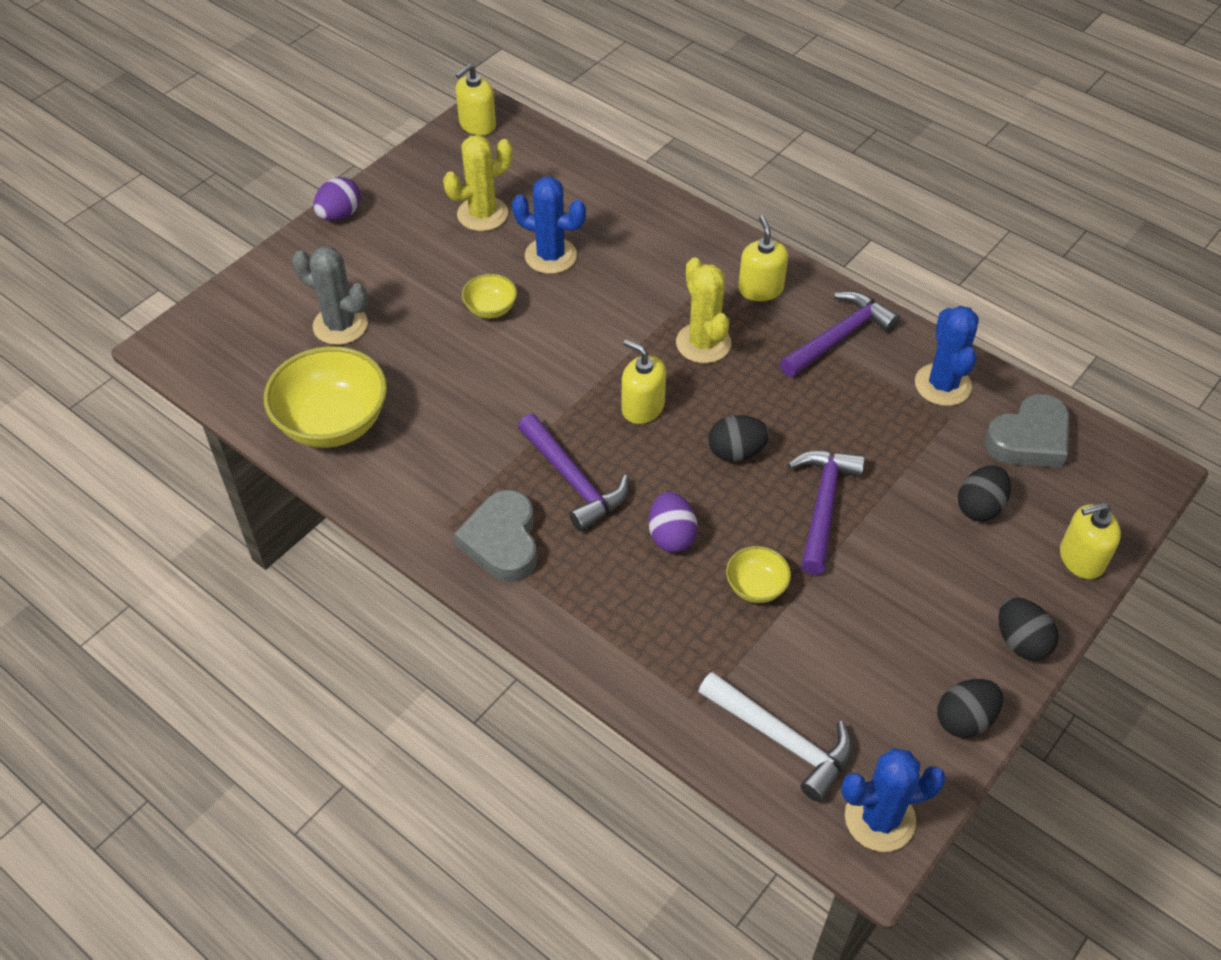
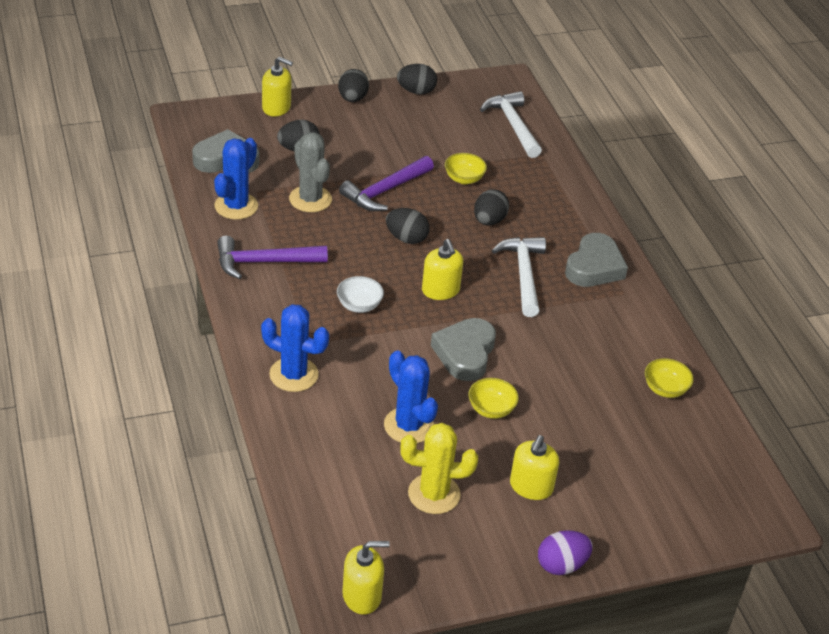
camera: 150 degrees left, 10 degrees down
(333, 423) = (665, 389): yellow bowl -> yellow bowl, size x0.49
(340, 325) = (619, 459): grey cactus -> grey cactus (310, 199)
(559, 350) = (465, 353): none -> grey heart
(573, 481) = (523, 274): purple hammer -> white hammer
(671, 536) = (489, 221): purple egg -> black egg
(703, 343) = (359, 305): yellow cactus -> white bowl
(760, 289) = (278, 318): yellow soap dispenser -> yellow soap dispenser (531, 487)
(880, 818) = (495, 85): blue cactus -> blue cactus (294, 375)

